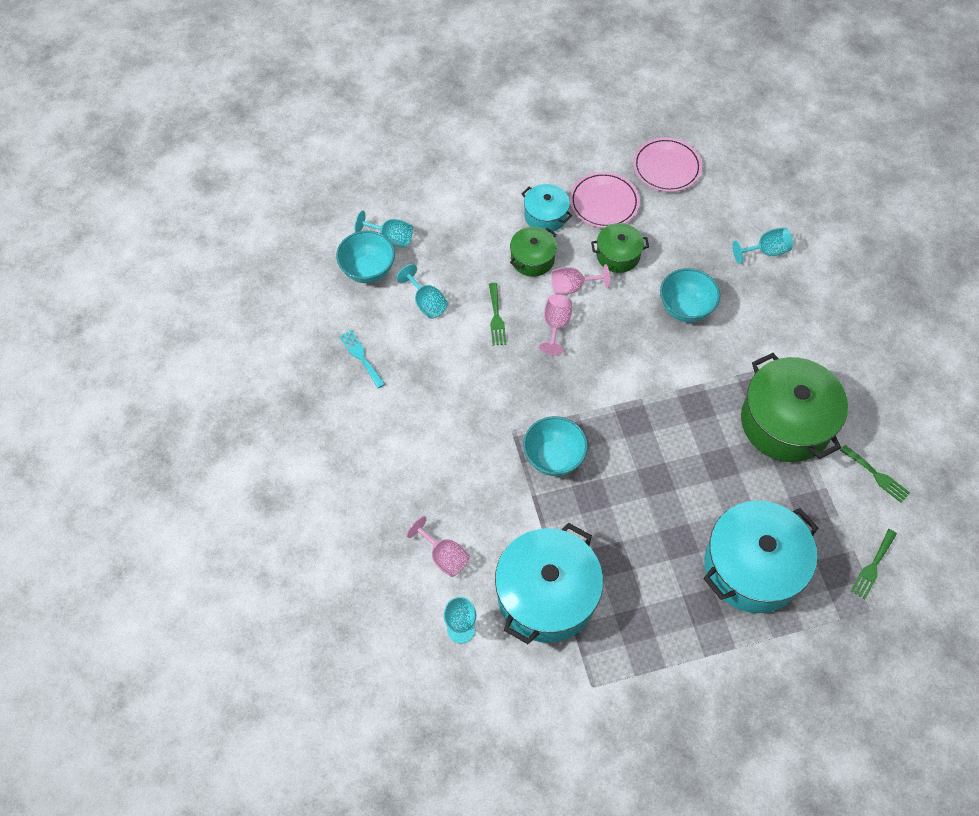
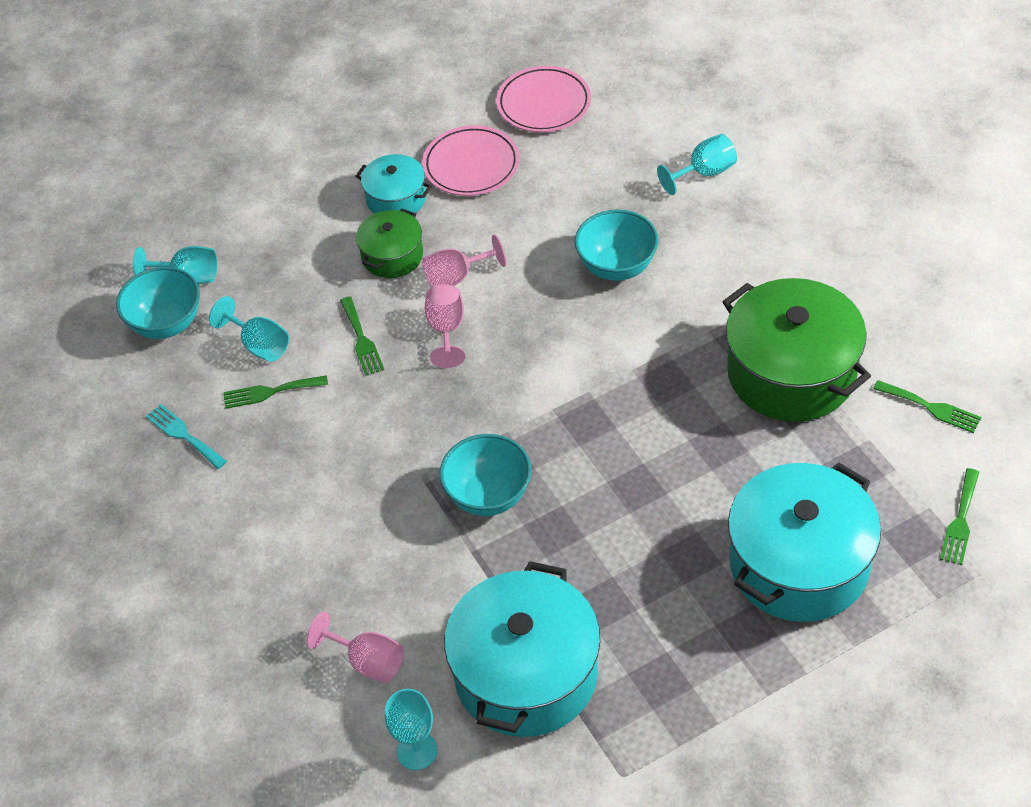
camera: 10 degrees left, 10 degrees down
(425, 340) = (270, 392): none -> green fork
(618, 255) = (508, 224): green pot -> none

